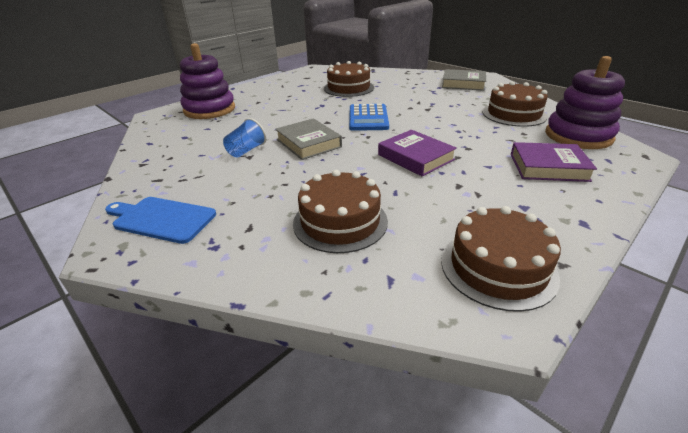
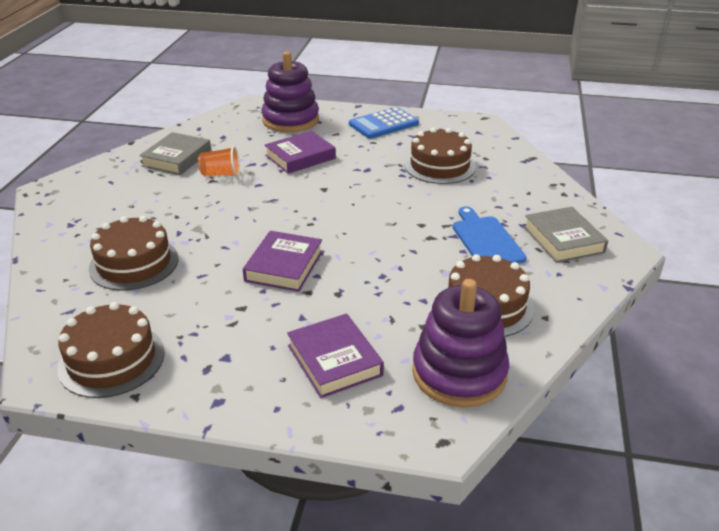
camera: 55 degrees right, 0 degrees up
(161, 219) = (91, 189): blue cutting board -> blue cutting board (486, 240)
(246, 151) = (221, 174): blue cup -> orange cup
(270, 119) = (300, 157): none -> purple book
(308, 143) = (263, 197): grey book -> grey book (177, 158)
(368, 118) = (359, 208): blue calculator -> blue calculator (383, 124)

